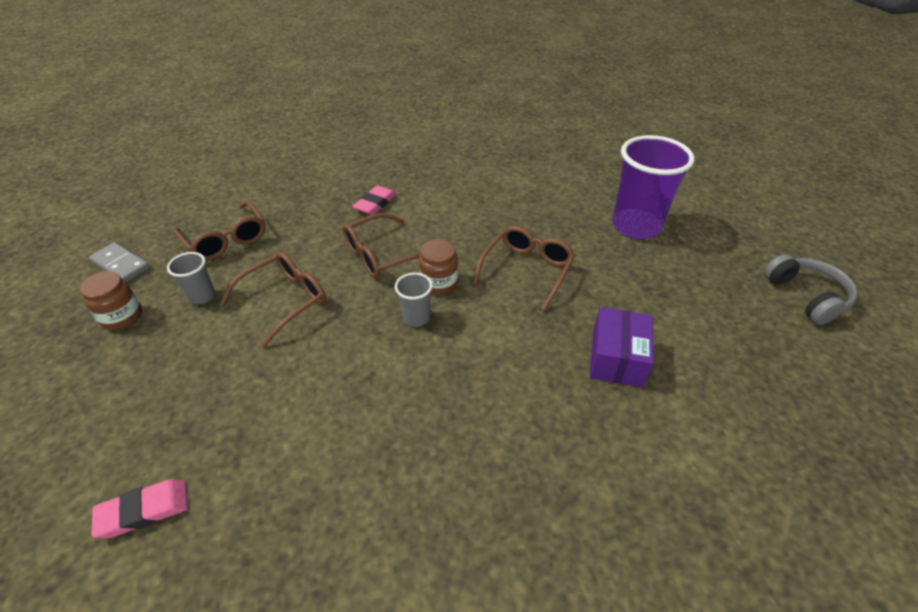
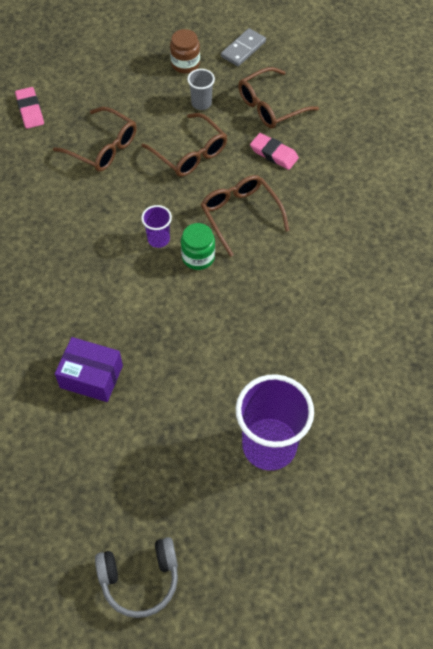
camera: 95 degrees right, 15 degrees up
(375, 204) = (320, 209): pink eraser -> pink eraser (274, 154)
(416, 318) = (158, 239): grey cup -> purple cup
(439, 283) = (198, 257): brown jar -> green jar
(527, 270) = (208, 327): brown glasses -> brown glasses (103, 147)

